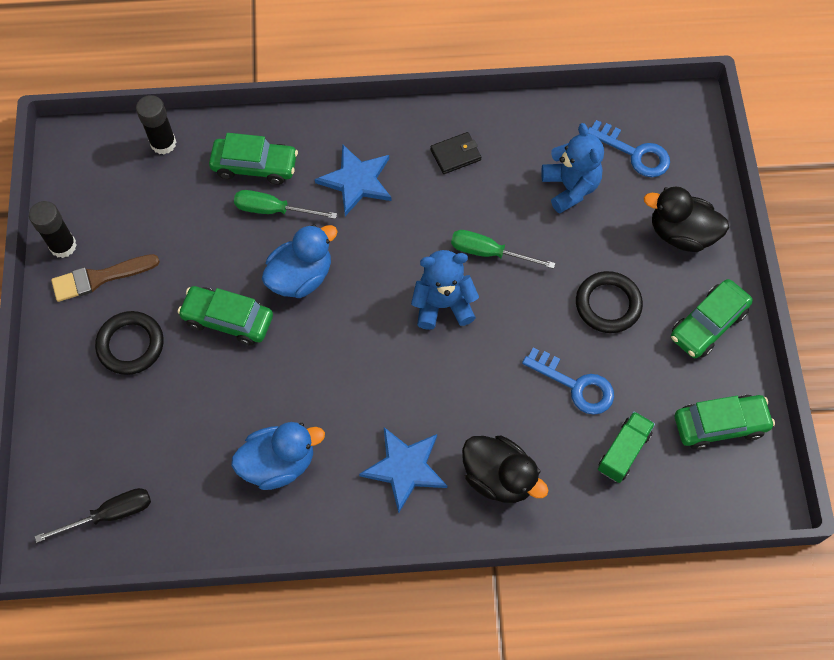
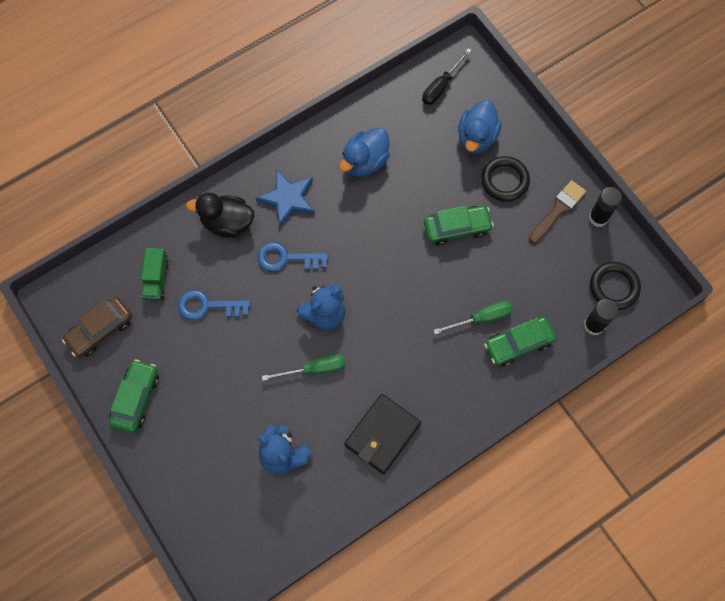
camera: 150 degrees right, 5 degrees up
(301, 277) = (430, 281): blue duck -> blue duck (476, 137)
(356, 181) = (439, 372): blue star -> none
(455, 155) = (382, 434): black wallet -> black wallet, size x1.80
(608, 304) = (212, 375): black ring -> black ring (614, 287)
(635, 153) = (249, 513): blue key -> blue key (286, 258)
(681, 233) = (184, 461): black duck -> none
(720, 425) = (100, 330): green car -> brown car

